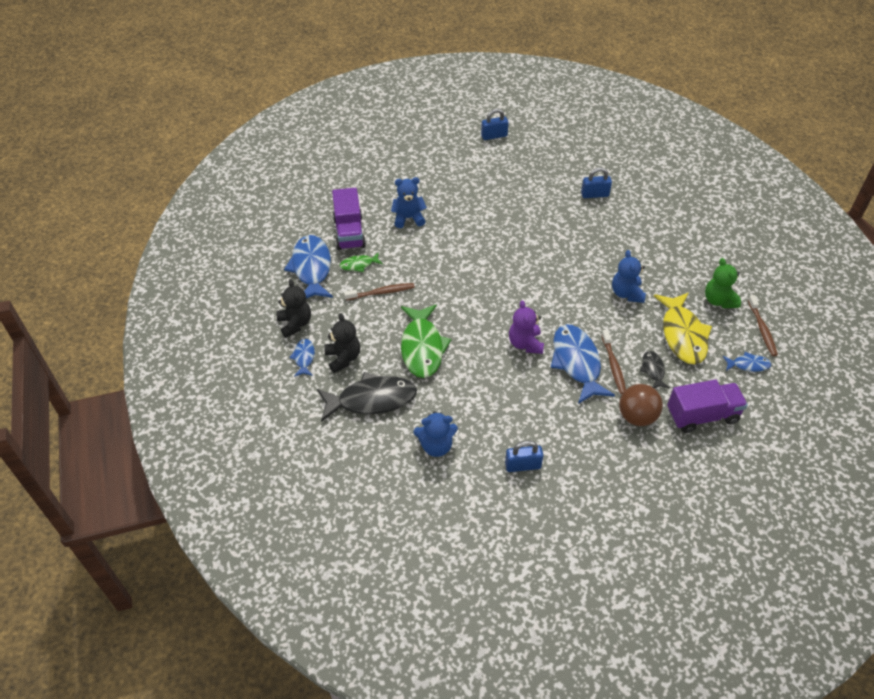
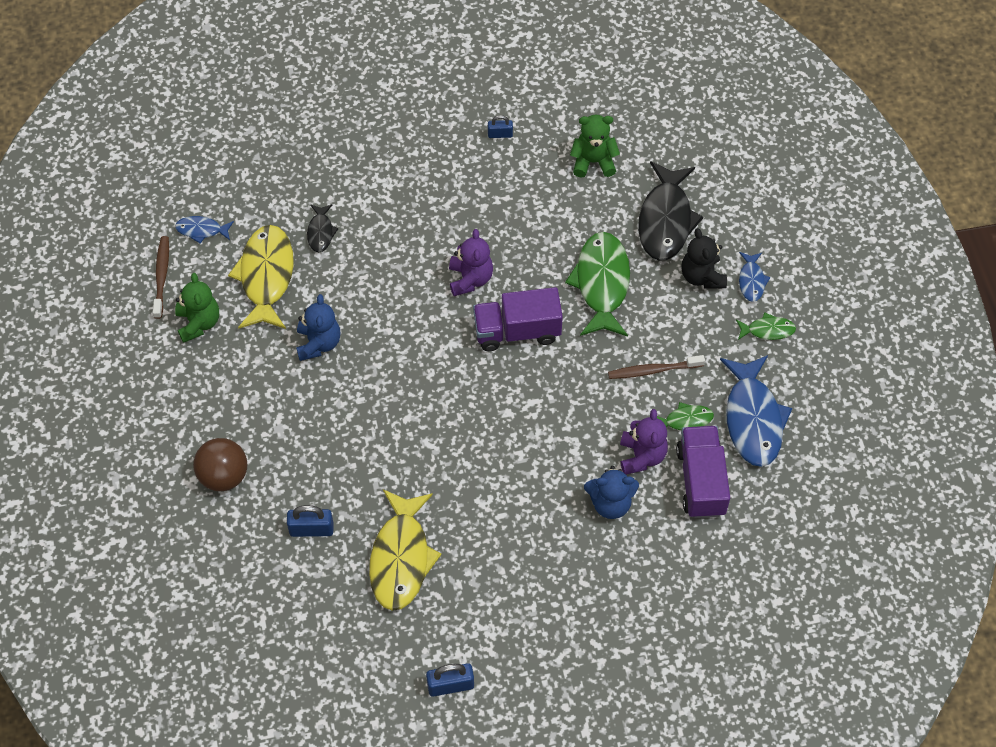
camera: 175 degrees left, 10 degrees up
(295, 324) = (767, 330): black teddy bear -> green fish
(372, 399) = (666, 220): black fish -> black fish turned 75 degrees counterclockwise
(389, 243) = (641, 456): none -> purple teddy bear
(436, 446) = (593, 162): blue teddy bear -> green teddy bear
(523, 465) = (500, 134): blue padlock -> blue padlock, size x0.64
(535, 185) = (401, 558): none -> yellow fish
(576, 362) = (411, 248): blue fish -> none
(613, 366) = (367, 241): brown toothbrush -> none
(636, 416) = (359, 177): brown ball -> brown ball (224, 476)
(702, 415) = (283, 173): purple truck -> purple truck (517, 331)

